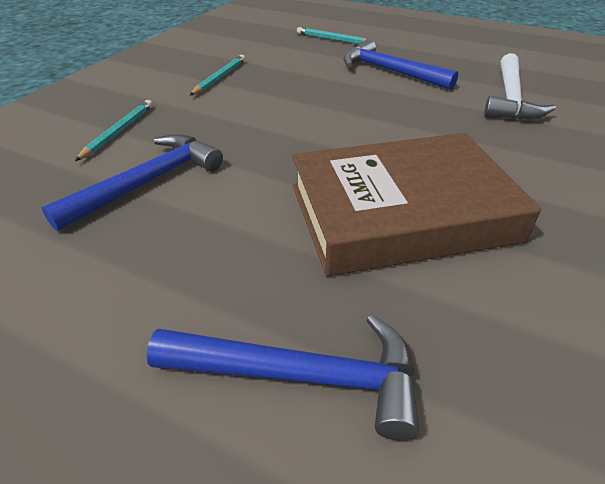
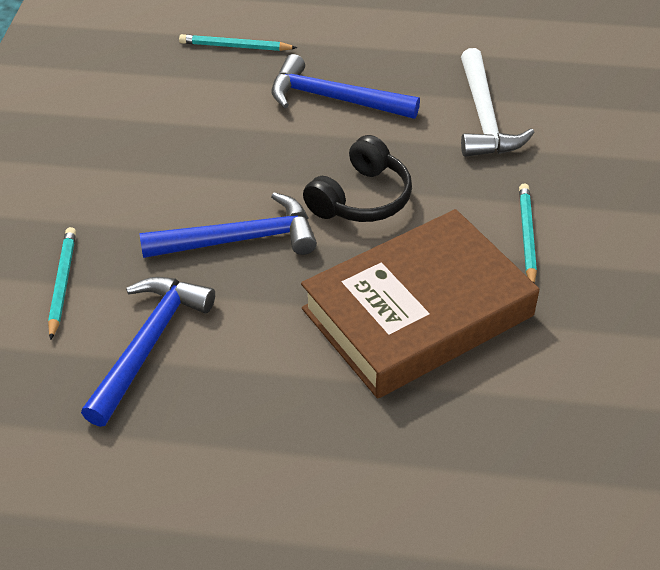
camera: 20 degrees left, 5 degrees up
(220, 77) = (126, 160): turquoise pencil -> turquoise pencil (526, 236)
(301, 375) = (394, 486): blue hammer -> blue hammer (239, 239)
(384, 126) = (361, 198): none -> black headphones

